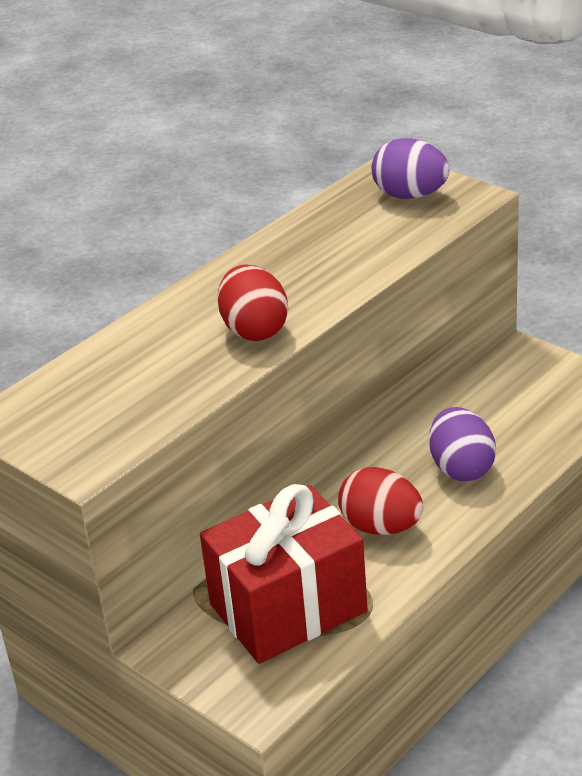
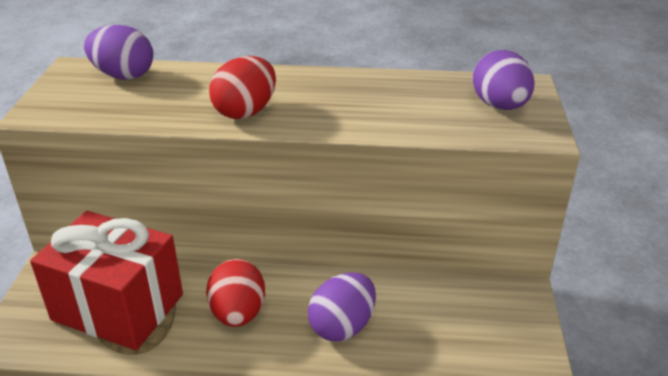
camera: 50 degrees right, 0 degrees up
(71, 387) = (123, 76): none -> purple egg

